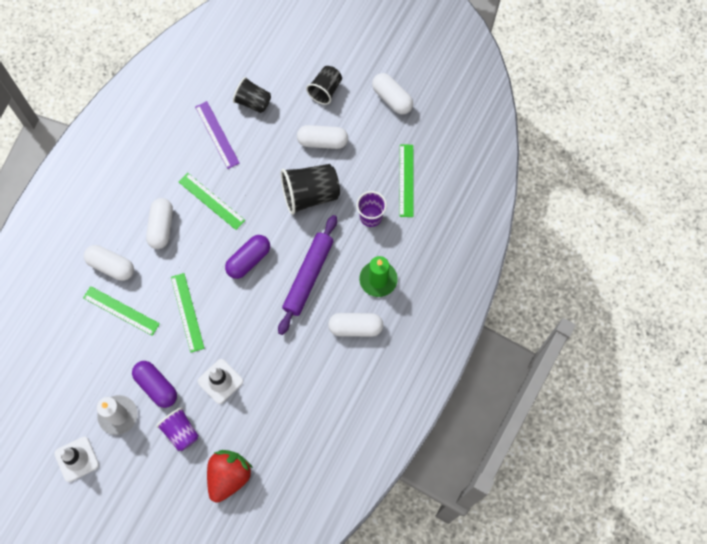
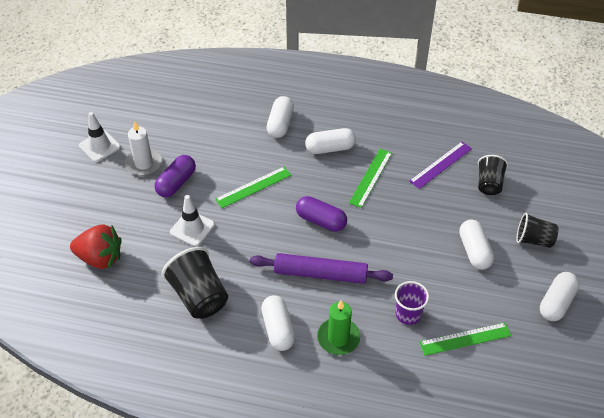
camera: 75 degrees right, 20 degrees down
(121, 311) = (240, 141): green ruler -> none
(181, 432) = (137, 211): purple cup -> none
(310, 195) = (410, 254): black cup -> black cup (199, 296)

